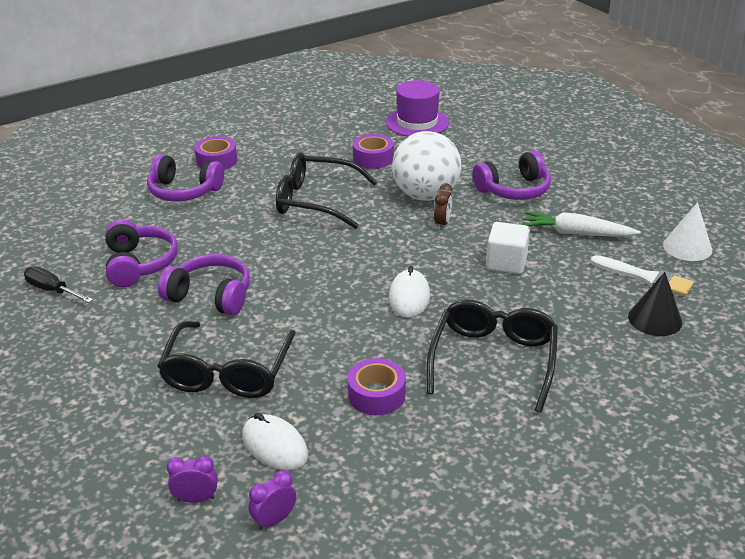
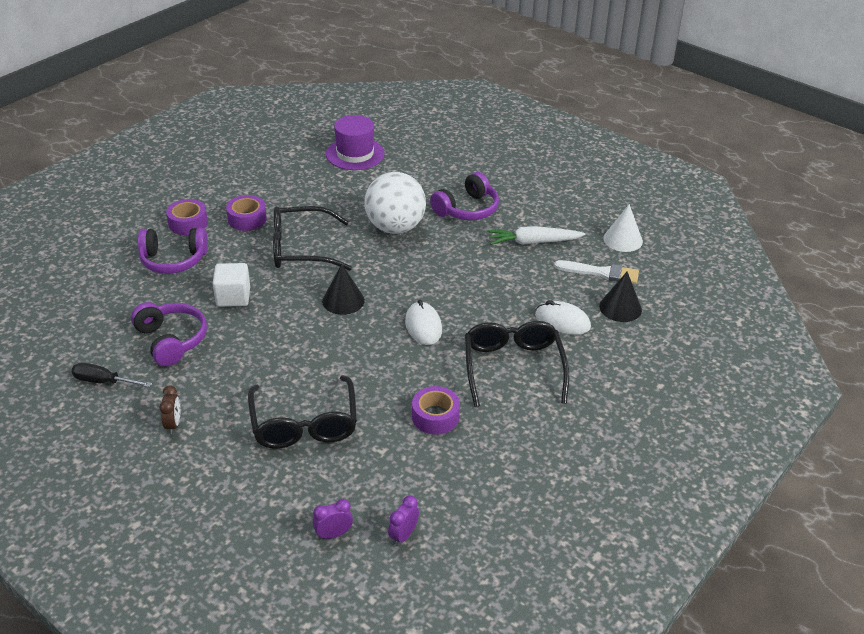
camera: 20 degrees left, 5 degrees up
(210, 296) = (253, 358): purple headphones -> none
(275, 446) = (375, 477): white mouse -> white mouse (562, 321)
(334, 256) = (343, 300): none -> black cone
(373, 158) = (332, 197): purple tape -> purple tape (247, 219)
(442, 223) = (421, 252): brown clock -> brown clock (173, 424)
(506, 263) = (488, 279): white cube -> white cube (233, 297)

